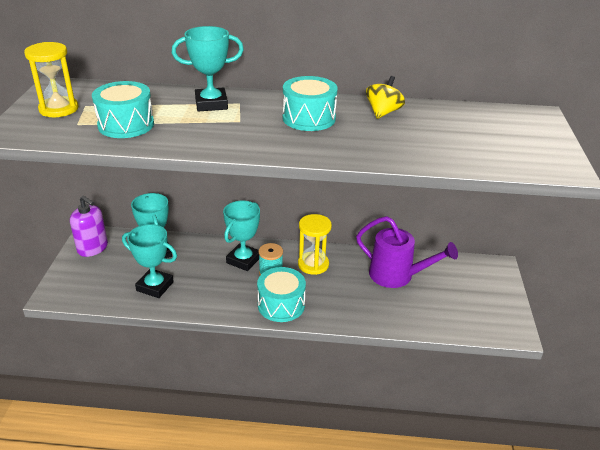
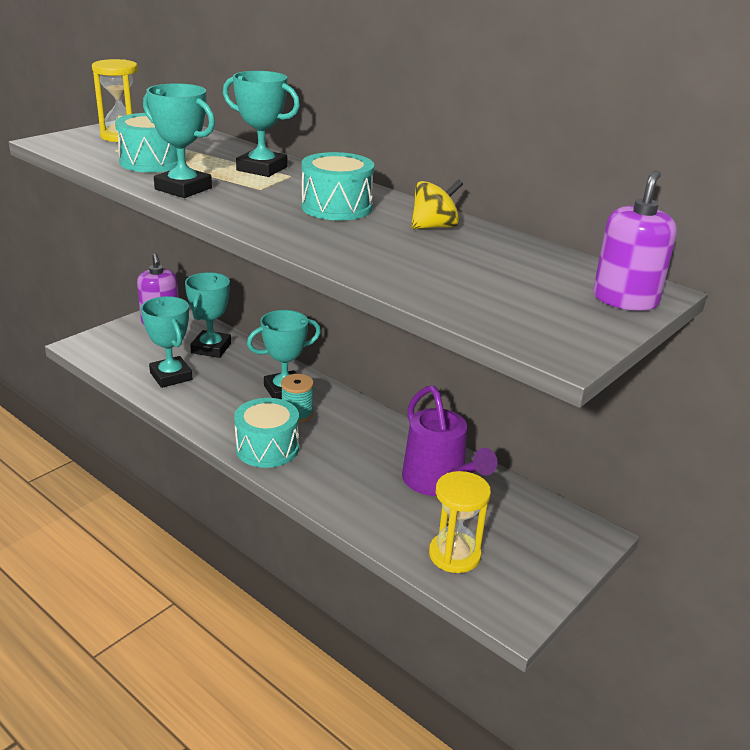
camera: 35 degrees right, 5 degrees down
(190, 140) = (183, 188): none -> turquoise trophy
(313, 264) = (353, 427): yellow hourglass -> yellow hourglass (454, 555)
(538, 125) = (625, 299): none -> purple soap dispenser

